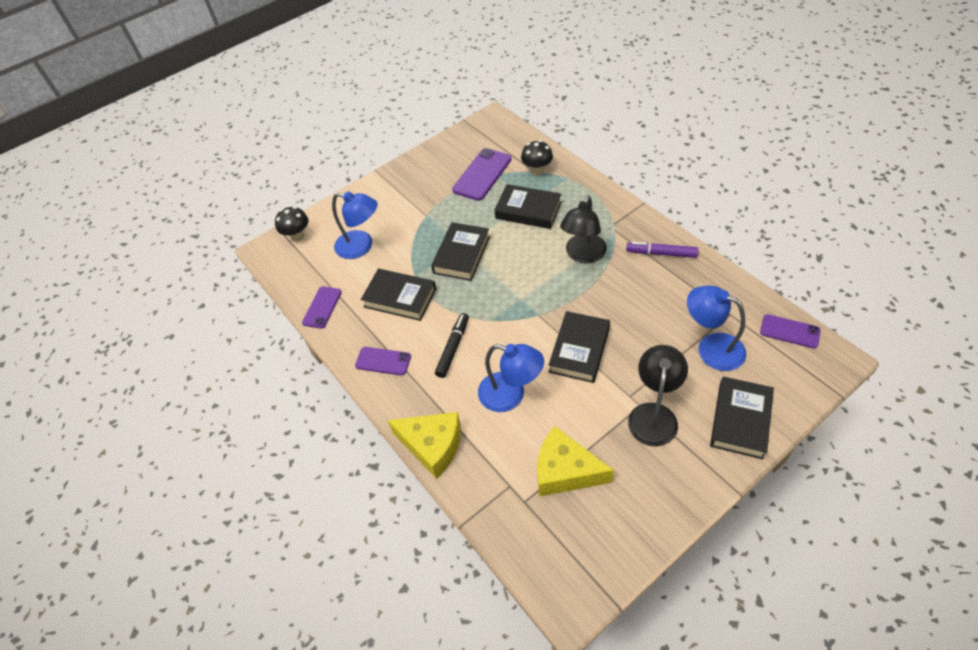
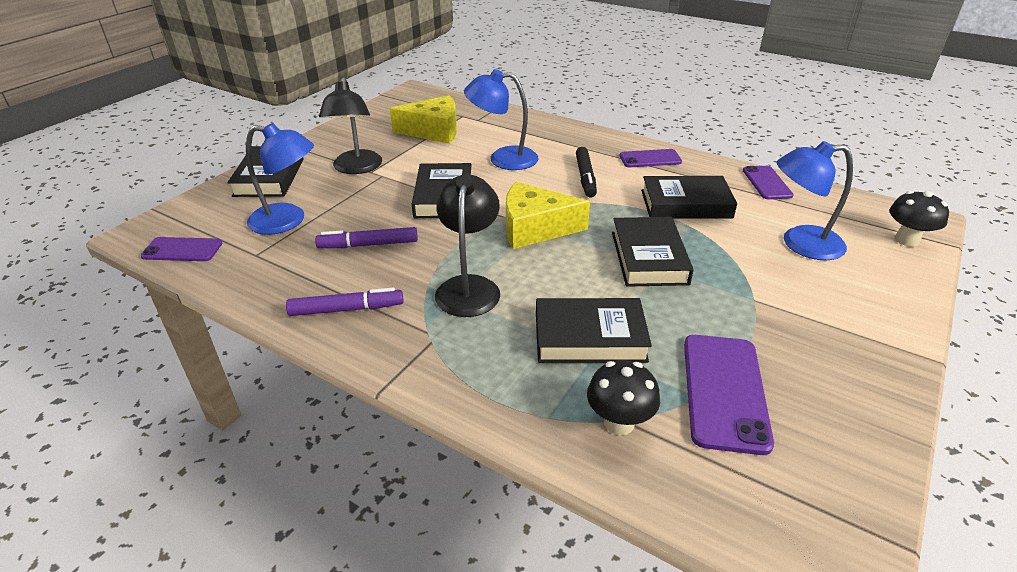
camera: 155 degrees right, 15 degrees down
(432, 446) = (555, 126): yellow cheese -> yellow cheese (535, 228)
(646, 306) = (368, 245): none -> purple marker

